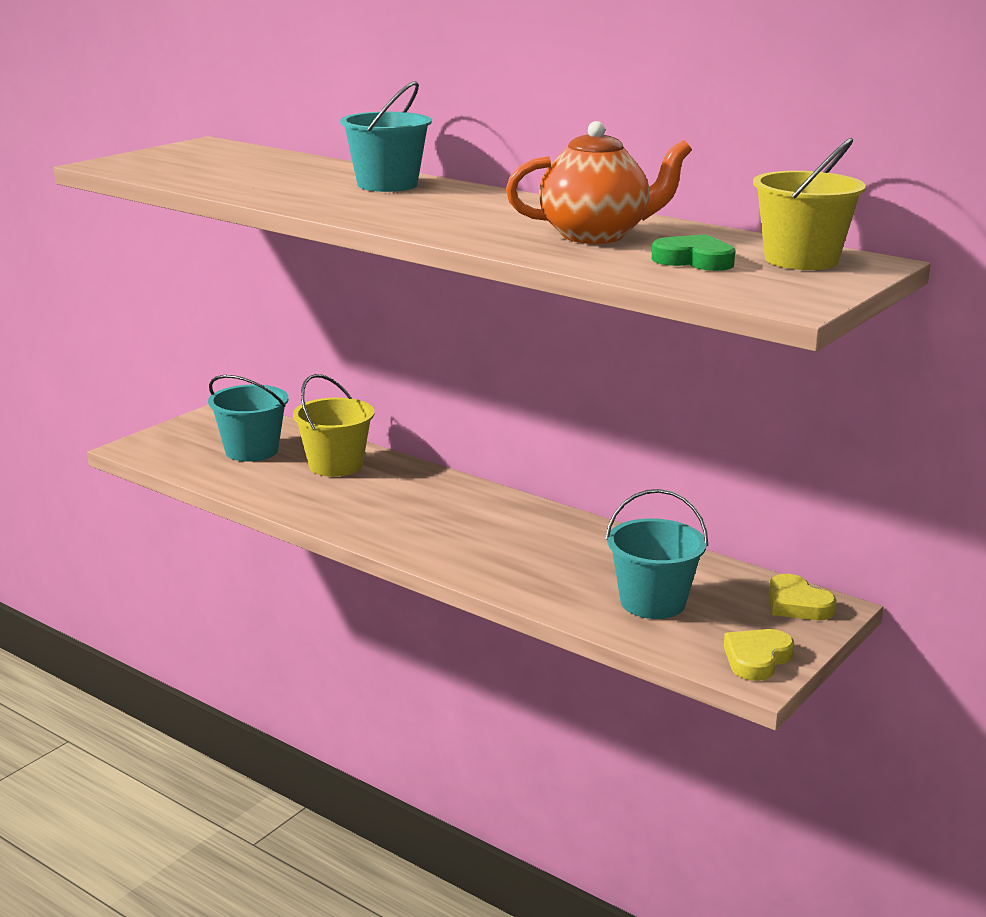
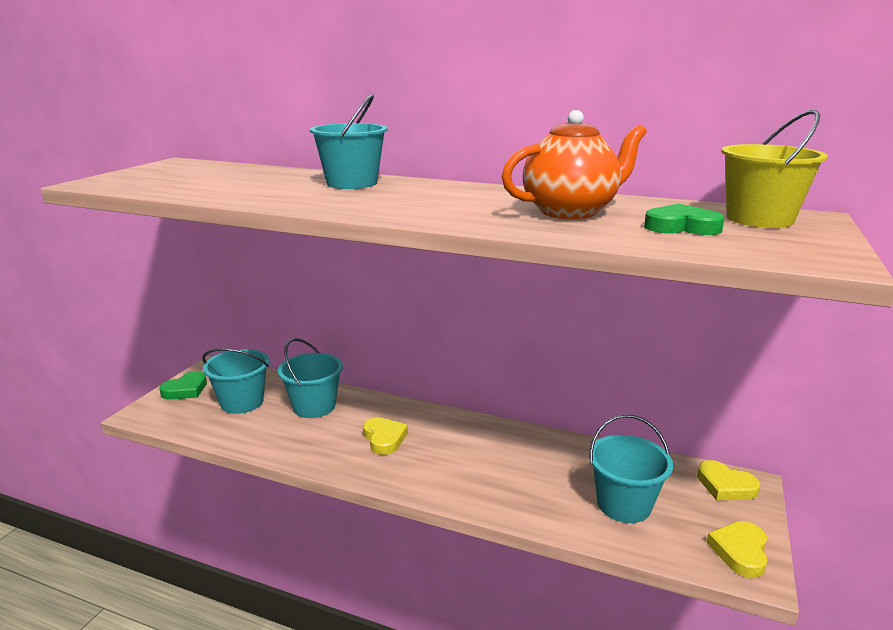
camera: 15 degrees left, 0 degrees up
(190, 430) = (186, 390): none -> green heart
(335, 465) = (314, 406): yellow bucket -> turquoise bucket
(404, 506) = (384, 438): none -> yellow heart

